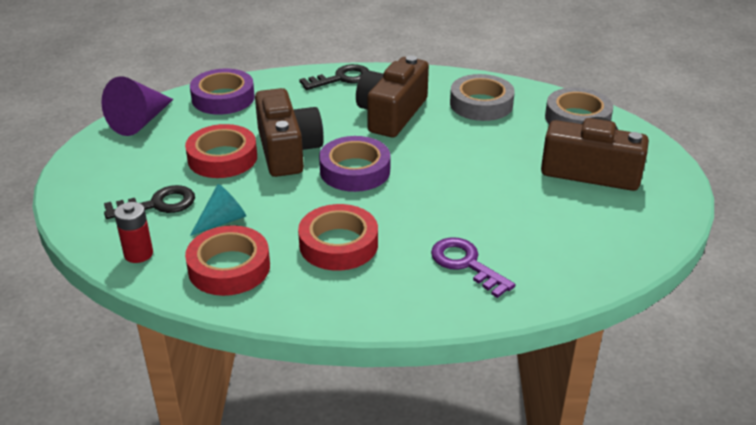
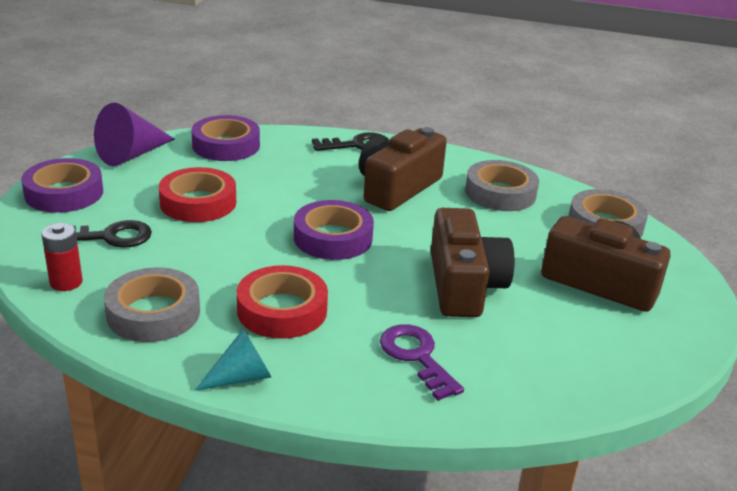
camera: 10 degrees right, 5 degrees down
(95, 170) = (64, 193): none -> purple tape
(222, 221) = (168, 264): turquoise cone -> turquoise cone (241, 377)
(229, 267) = (153, 313): red tape -> grey tape
(287, 150) = (269, 206): brown camera -> brown camera (464, 285)

